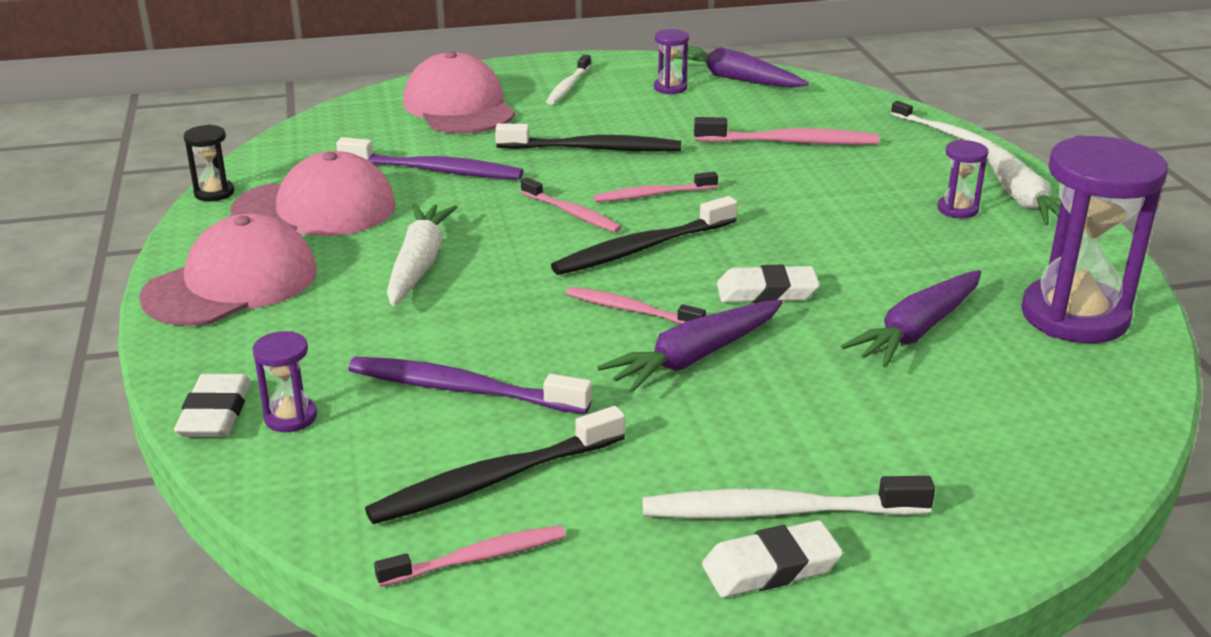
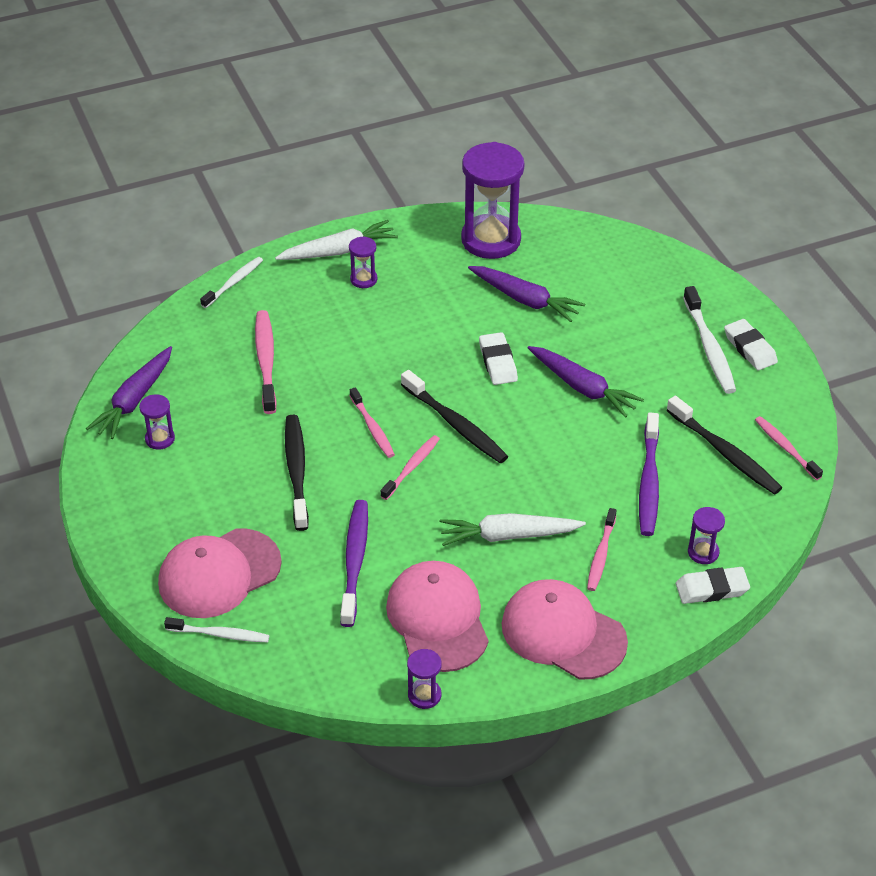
camera: 100 degrees left, 15 degrees up
(214, 193) = (424, 695): black hourglass -> purple hourglass
(568, 86) = (162, 506): white toothbrush -> white toothbrush (220, 634)
(631, 310) = (538, 421): pink toothbrush -> pink toothbrush (601, 555)

